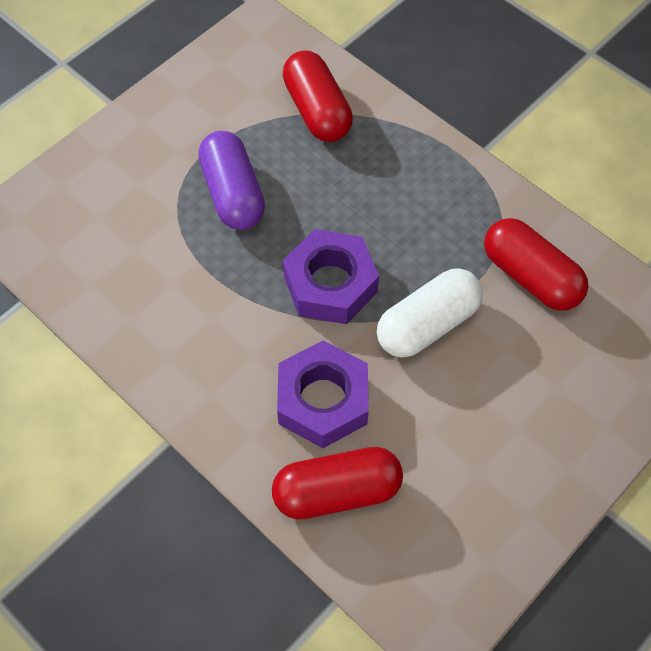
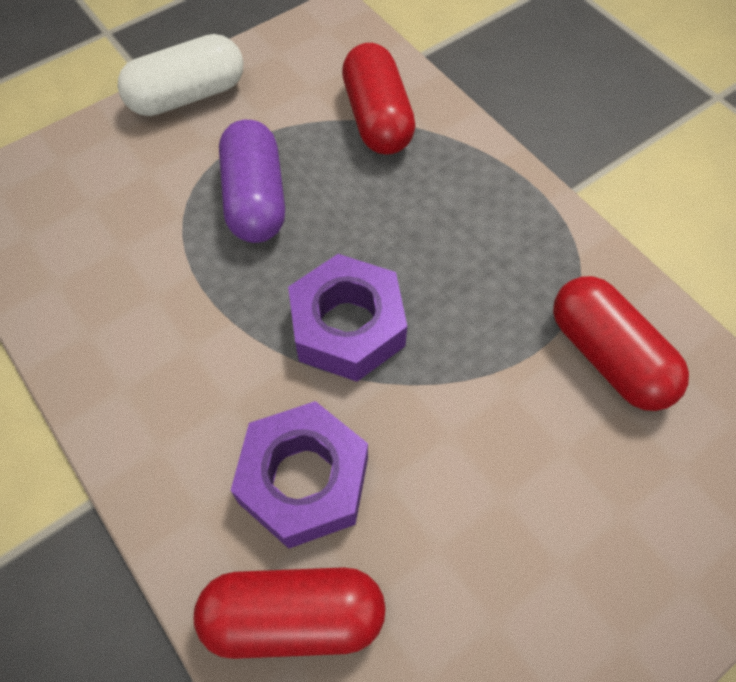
camera: 10 degrees right, 0 degrees up
(427, 324) = (462, 399): white capsule -> white capsule (187, 96)

